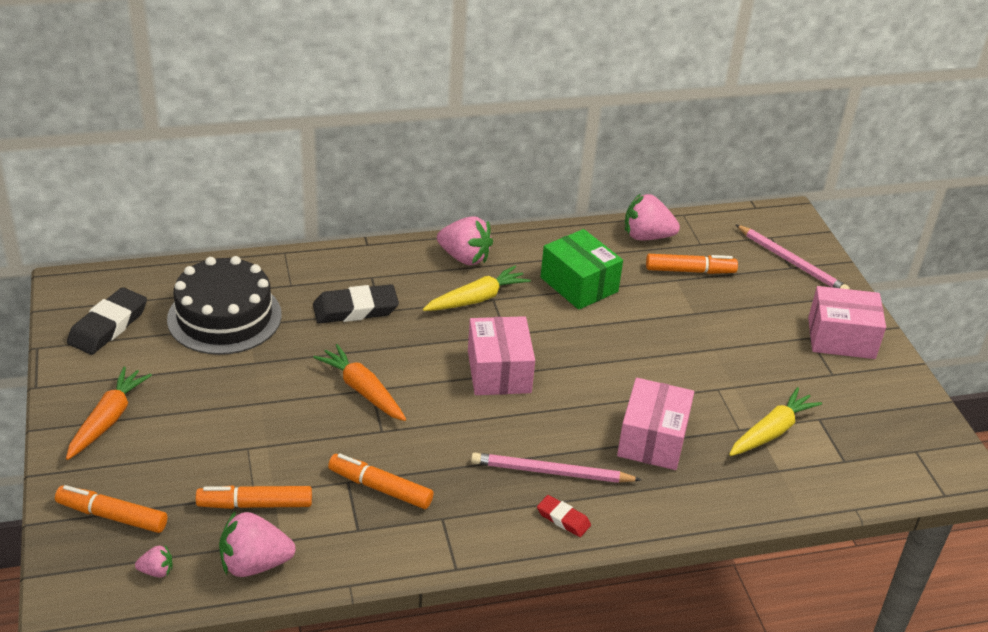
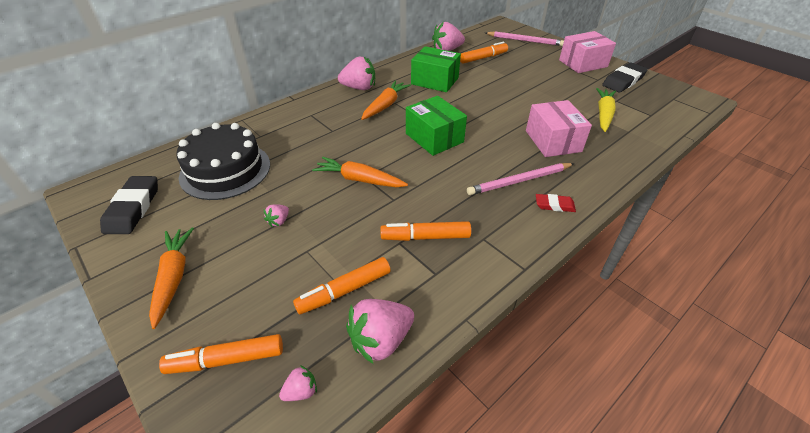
camera: 25 degrees left, 5 degrees up
(241, 403) = (279, 221): none -> pink strawberry
(355, 309) = (315, 135): black eraser -> black eraser (623, 81)
(477, 299) = (385, 105): yellow carrot -> orange carrot
(499, 372) = (434, 138): pink box -> green box

